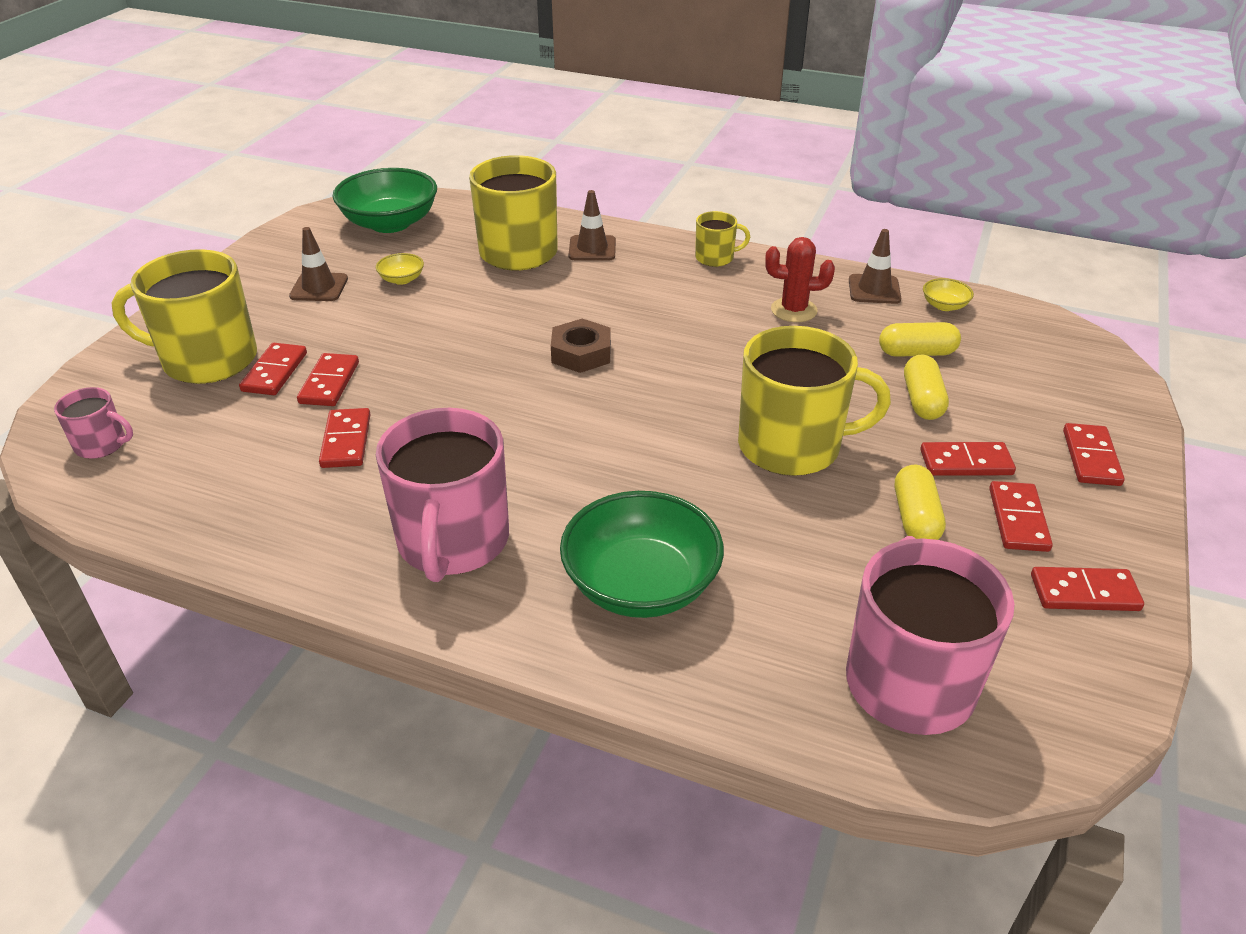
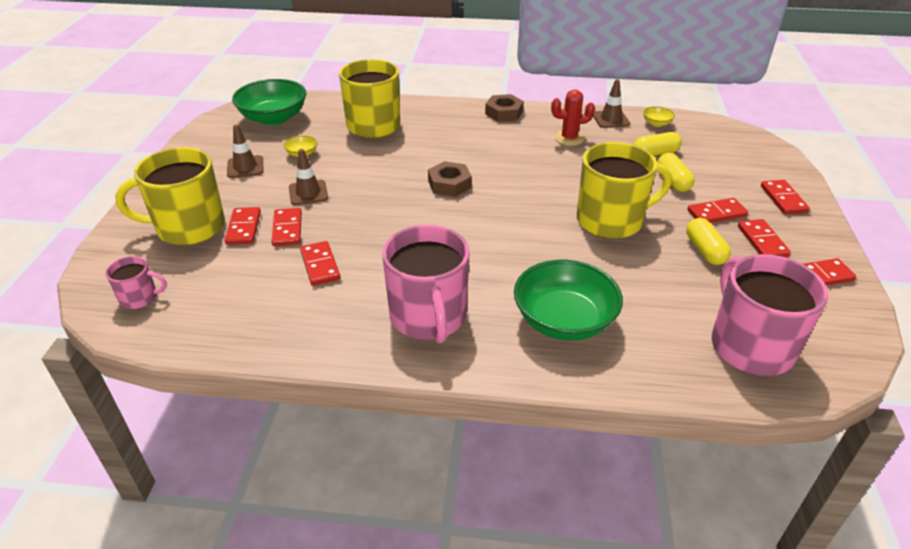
camera: 15 degrees left, 0 degrees up
(592, 249) = (421, 117): brown traffic cone -> brown traffic cone (308, 193)
(715, 258) = (504, 113): yellow mug -> brown nut

